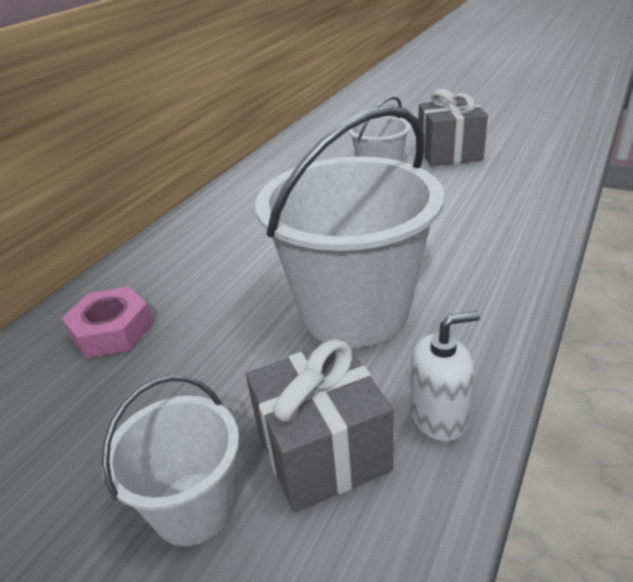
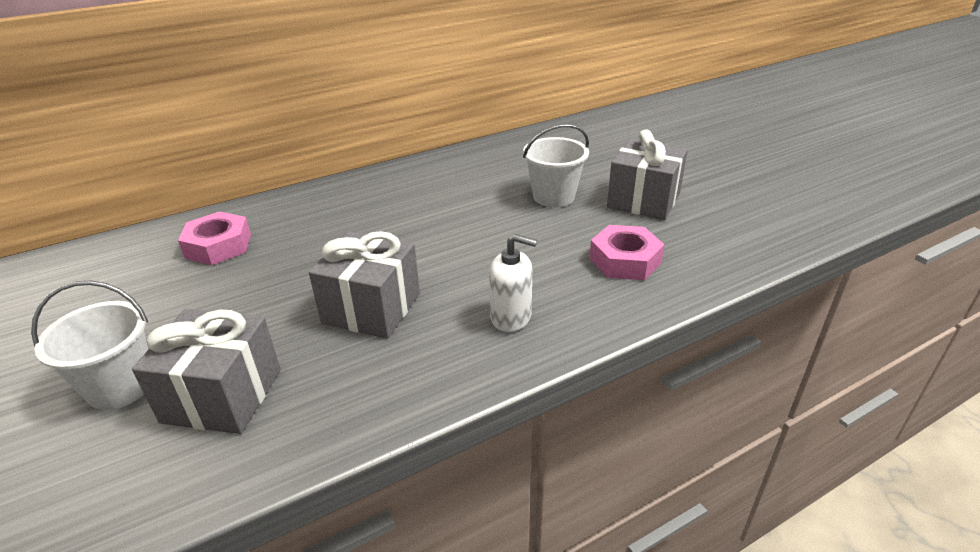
camera: 30 degrees right, 0 degrees up
(354, 311) = (371, 308): white bucket -> grey gift
(438, 417) = (316, 417): white soap dispenser -> white soap dispenser (511, 317)
(496, 195) = (625, 260): none -> pink nut

